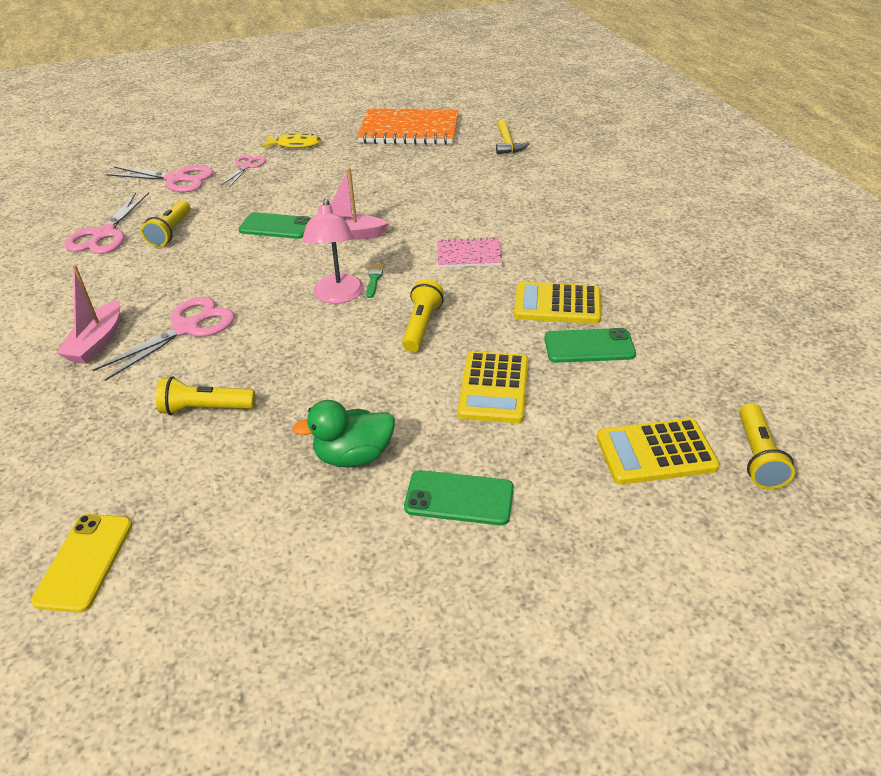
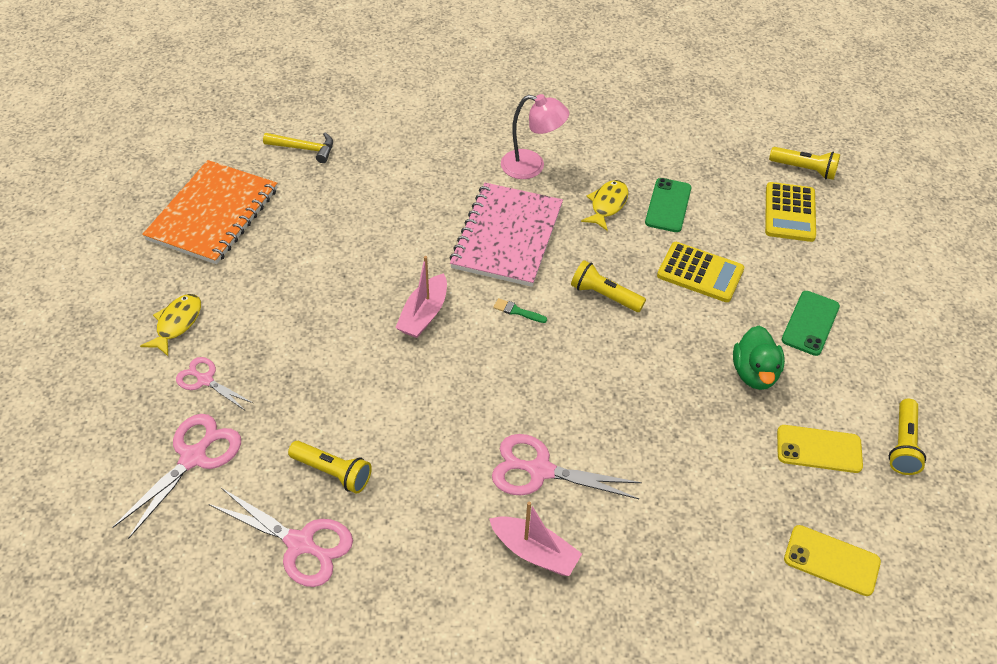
camera: 75 degrees left, 10 degrees up
(186, 328) = (540, 470): pink scissors -> pink scissors turned 45 degrees counterclockwise
(205, 408) = (670, 465): yellow flashlight -> yellow flashlight (903, 444)
(250, 531) = (819, 449): none -> yellow phone
(276, 226) = (374, 371): green phone -> none
(338, 296) = (534, 343): pink lamp -> pink lamp (532, 166)
(469, 255) = (507, 236): pink notebook -> pink notebook, size x1.93
(557, 304) = (607, 205): yellow calculator -> yellow fish

